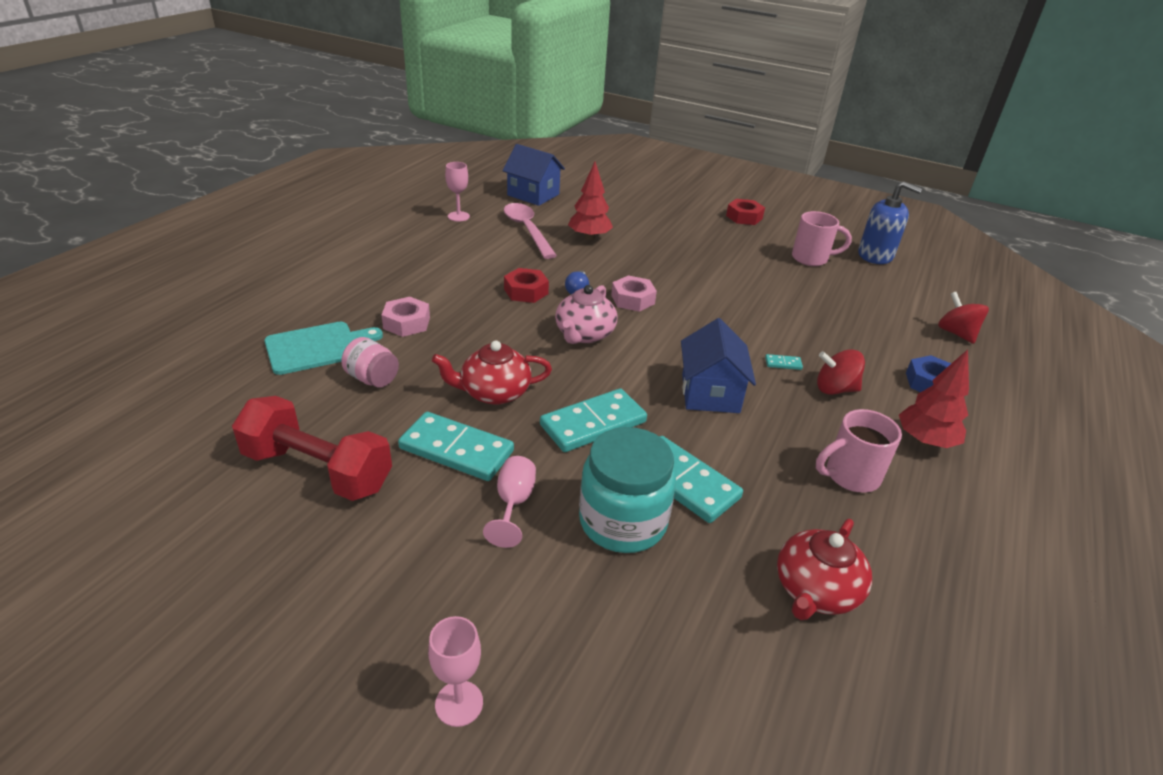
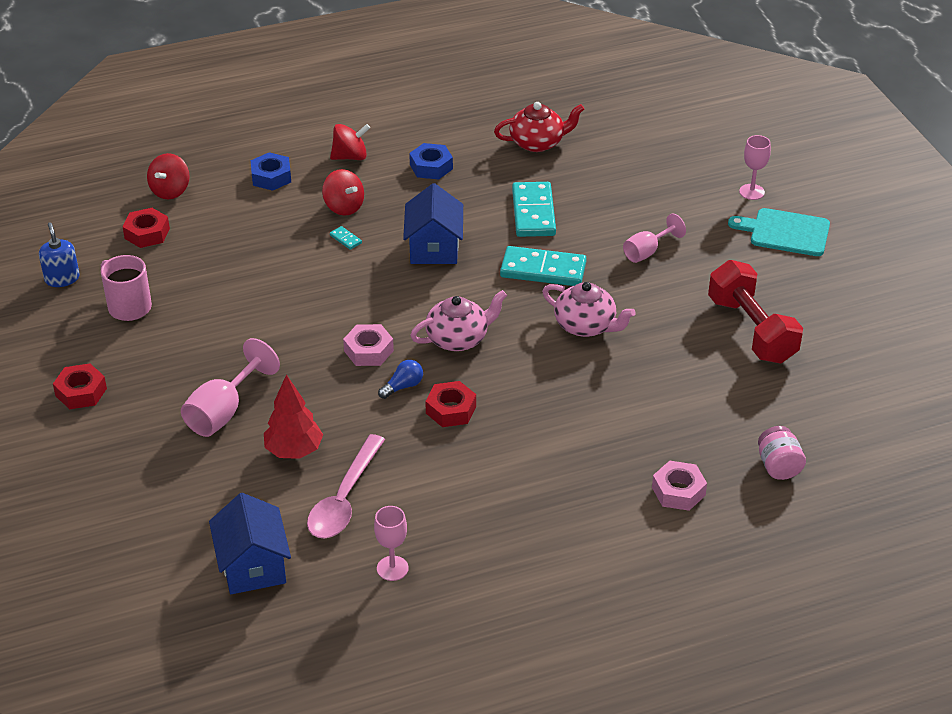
camera: 135 degrees left, 5 degrees up
(317, 347) = (689, 438): turquoise cutting board -> turquoise cutting board (785, 232)
(372, 379) = (666, 383): pink jar -> pink jar (778, 466)
(407, 323) = (593, 427): pink nut -> pink nut (678, 491)
(456, 450) = (652, 299): turquoise domino -> none
(494, 392) = (586, 325): red teapot -> pink teapot
(622, 521) = (595, 213): turquoise jar -> none
(658, 237) = (224, 411): none -> pink goblet
(710, 393) = (434, 248): blue house -> blue house turned 45 degrees counterclockwise
(850, 476) = (431, 167): pink mug -> blue nut
(875, 255) = (62, 278): blue soap dispenser -> blue soap dispenser, size x0.66
(899, 300) = (147, 233): none -> red nut
(925, 441) = (350, 157): red tree -> red spinning top

